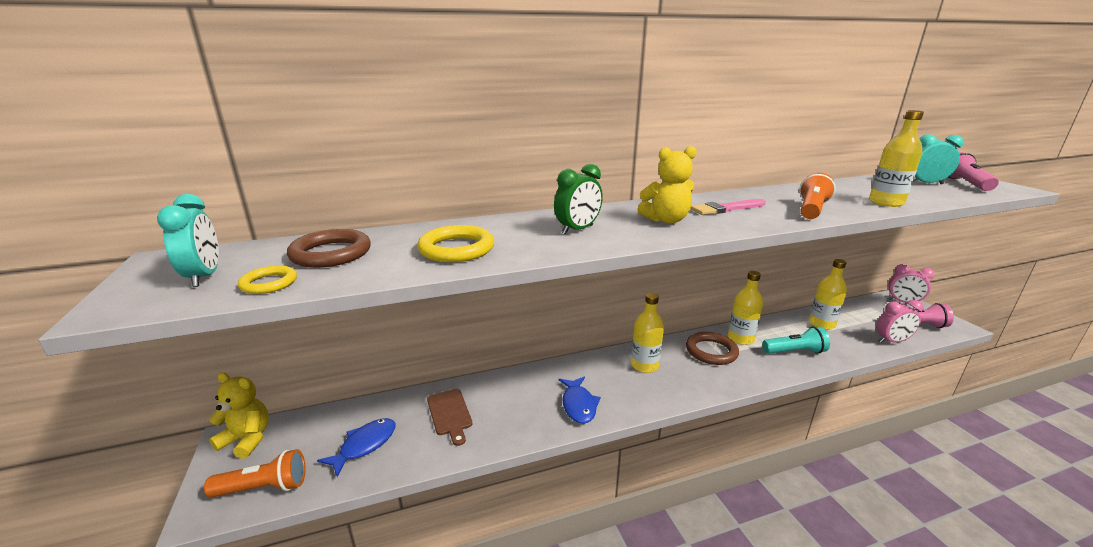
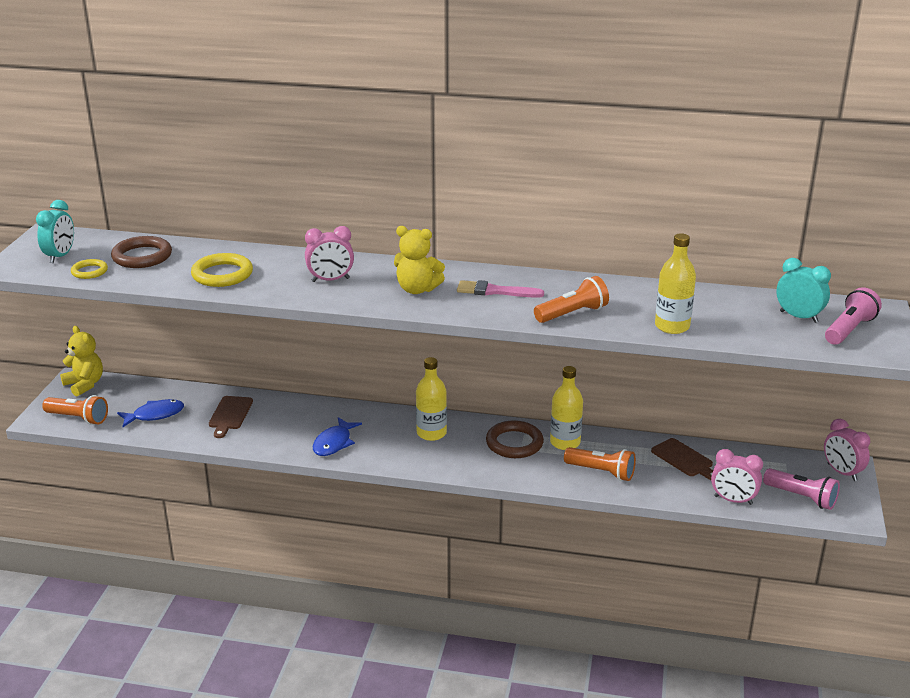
camera: 30 degrees right, 5 degrees up
(577, 230) = (330, 280): green clock -> pink clock
(795, 352) = (601, 472): turquoise flashlight -> orange flashlight
(821, 324) = (684, 459): yellow bottle -> brown cutting board

